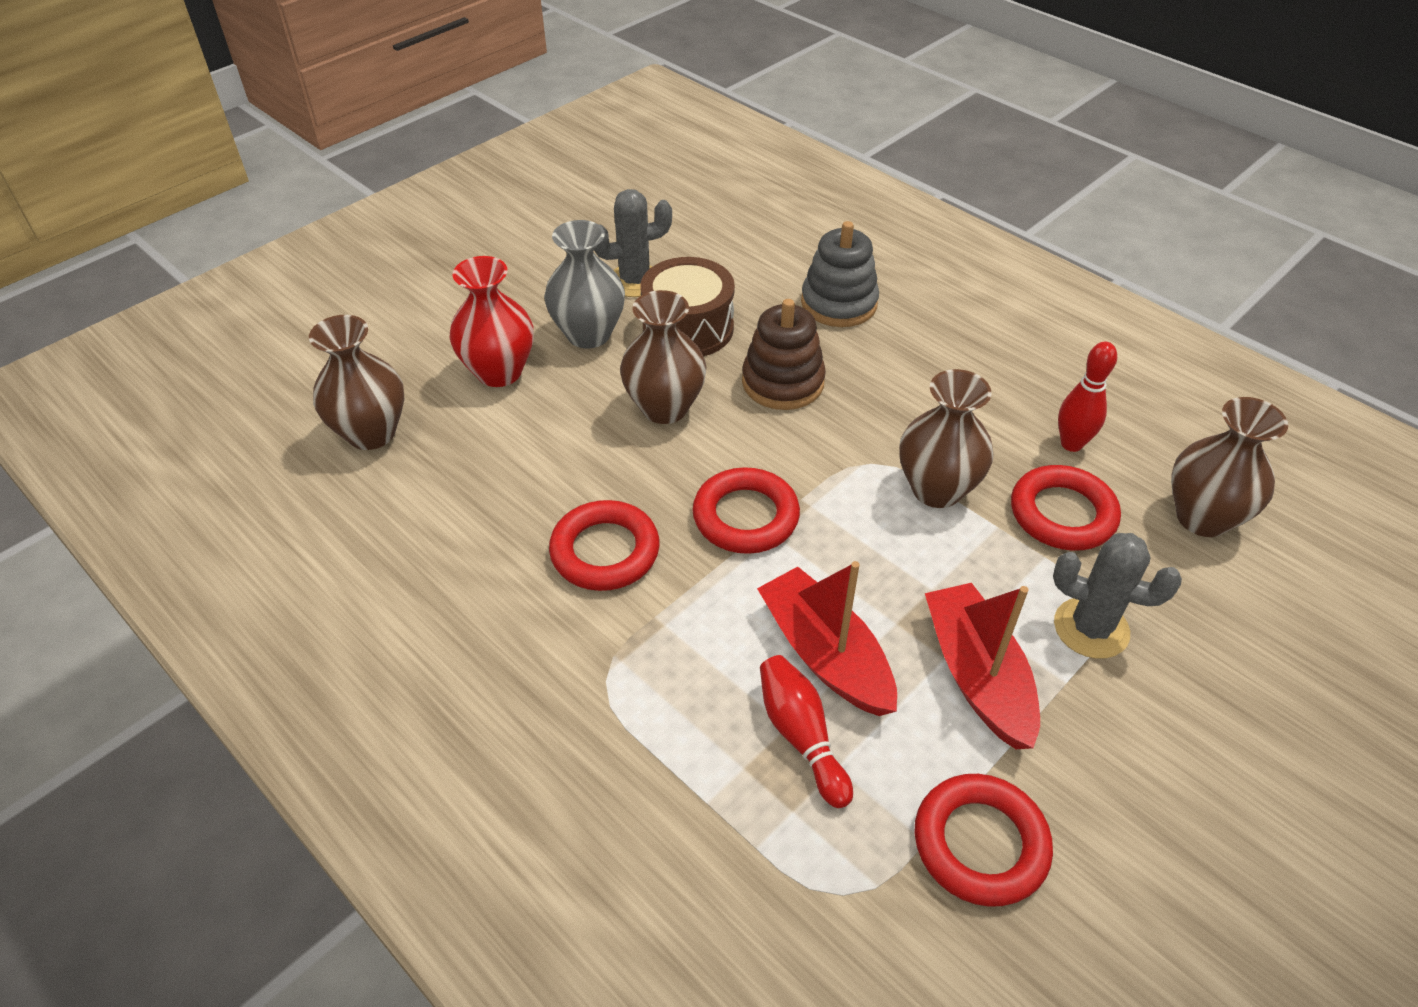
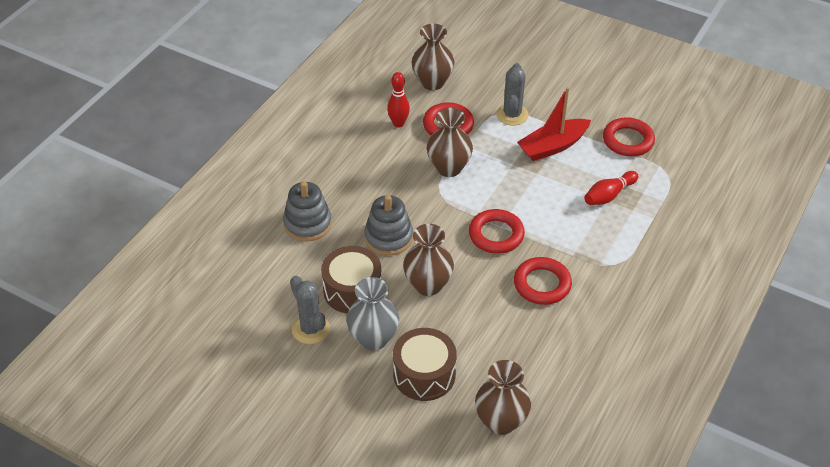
camera: 105 degrees left, 0 degrees up
(499, 372) = (424, 374): red vase -> brown drum
(783, 382) = (388, 237): brown stacking toy -> grey stacking toy
(825, 654) = (565, 194): red boat -> none

